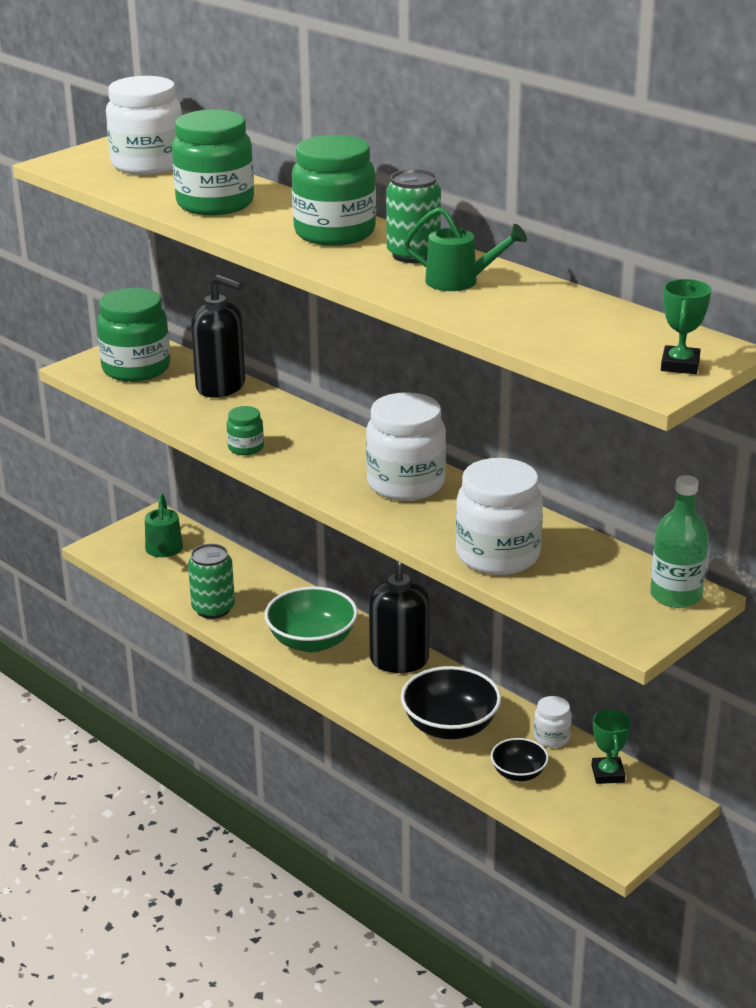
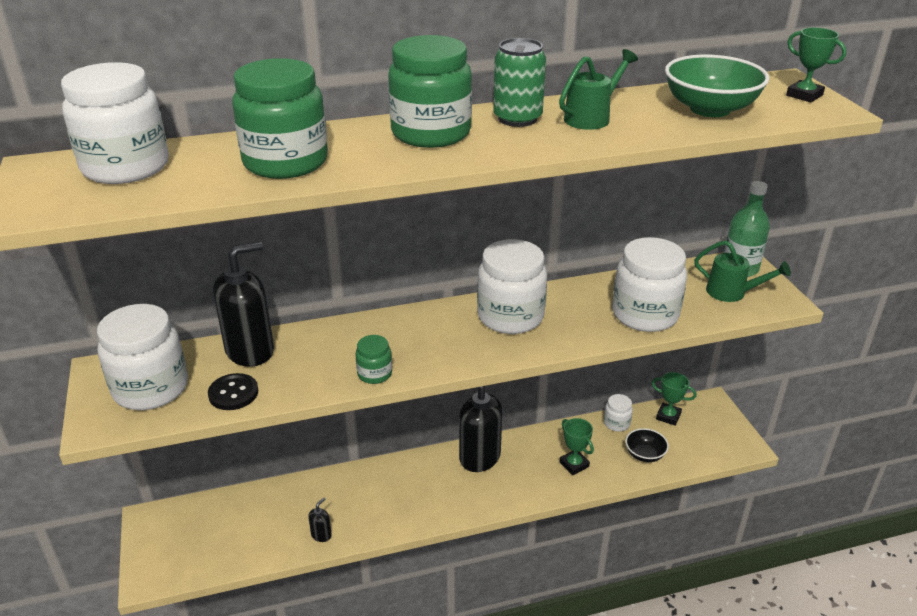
camera: 60 degrees left, 5 degrees up
(136, 368) = (151, 388): green jar -> white jar
(161, 401) = (233, 393): none -> black button
(163, 550) = (203, 533): green watering can -> green watering can (732, 292)
(213, 609) = (321, 535): green can -> black soap dispenser
(312, 641) = (417, 493): green bowl -> green bowl (710, 109)
(450, 726) = (574, 464): black bowl -> green trophy

